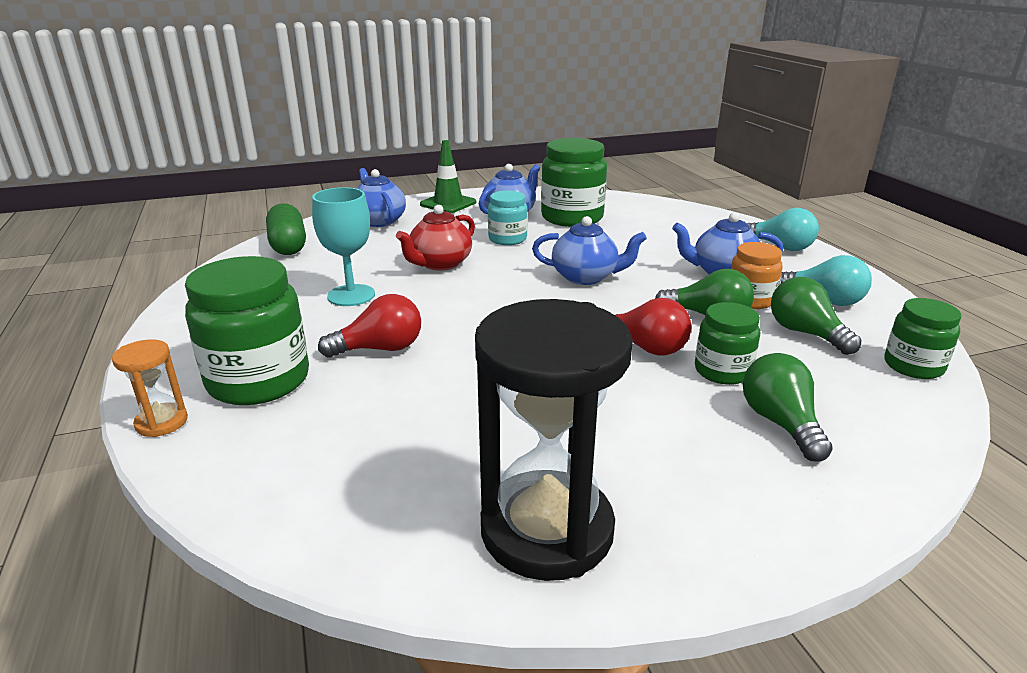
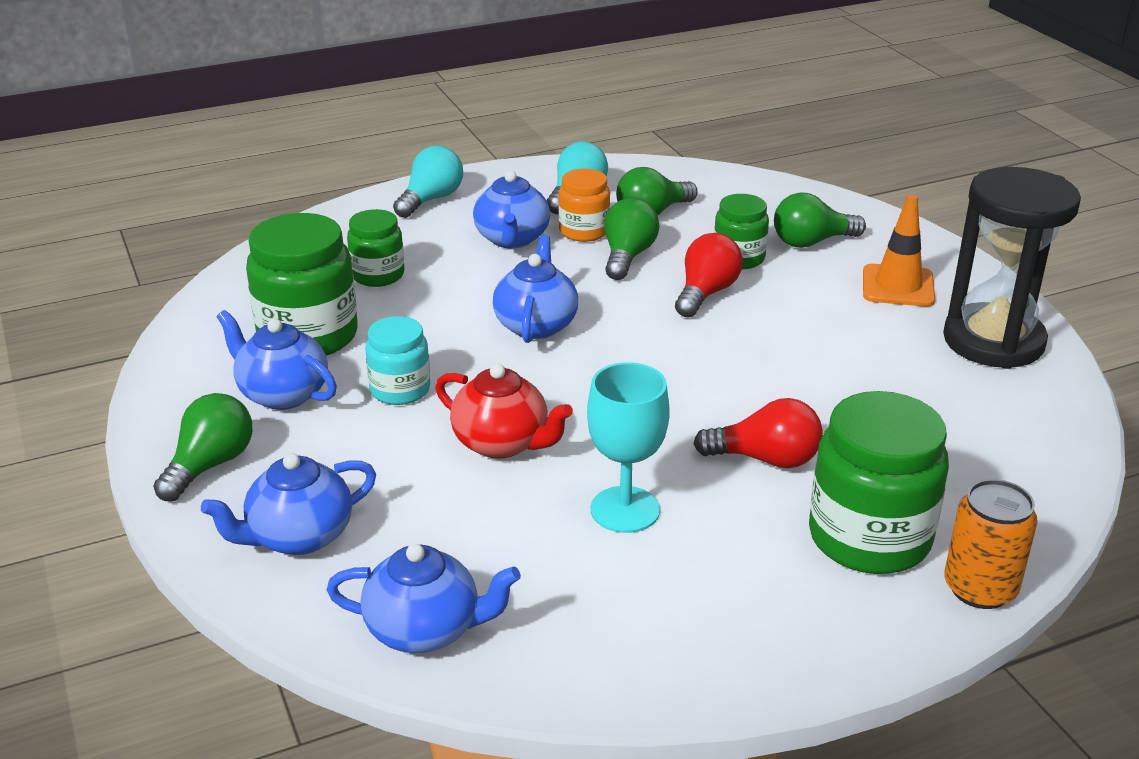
camera: 95 degrees left, 5 degrees up
(162, 422) = (980, 588): orange hourglass -> orange can
(288, 245) = (425, 629): green capsule -> blue teapot
(380, 349) = (765, 459): red light bulb -> red light bulb turned 120 degrees clockwise
(448, 203) = (210, 465): green traffic cone -> green light bulb
(682, 473) = (898, 286): none -> orange traffic cone
(913, 366) = (699, 178): green jar -> green jar (378, 275)

